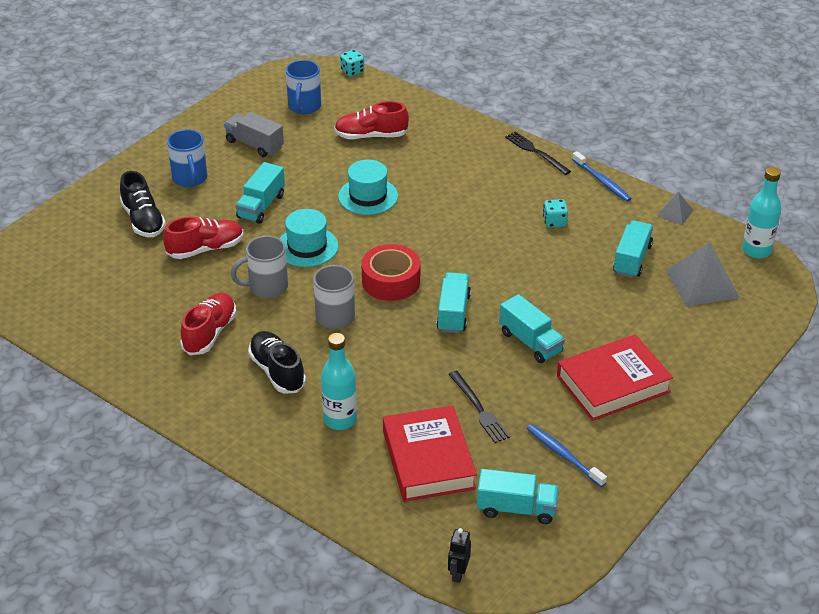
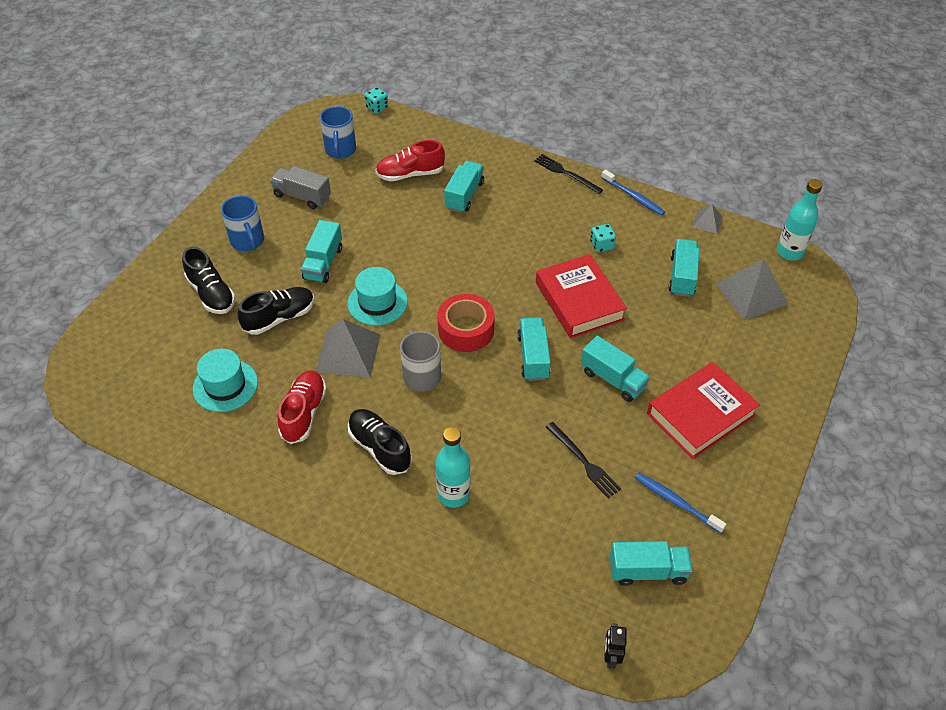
camera: 10 degrees left, 10 degrees up
(206, 249) = (279, 318): red shoe -> black shoe
(267, 287) = (348, 353): grey mug -> grey pyramid
(368, 196) = (422, 239): turquoise hat -> turquoise hat (225, 385)
(422, 161) = (464, 195): none -> turquoise truck
(428, 460) = (550, 527): red book -> red book (579, 301)

